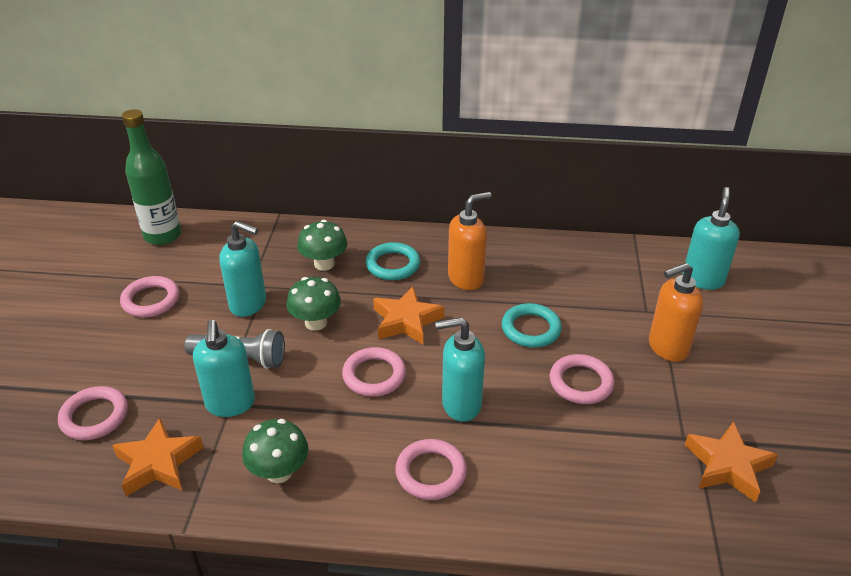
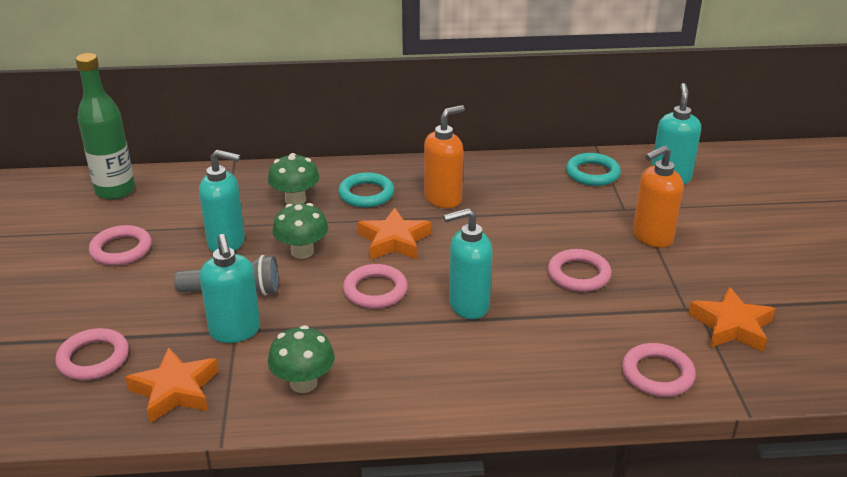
camera: 10 degrees left, 5 degrees down
(431, 472) = (455, 365): pink ring -> pink ring (657, 374)
(531, 329) = (518, 235): turquoise ring -> turquoise ring (592, 173)

